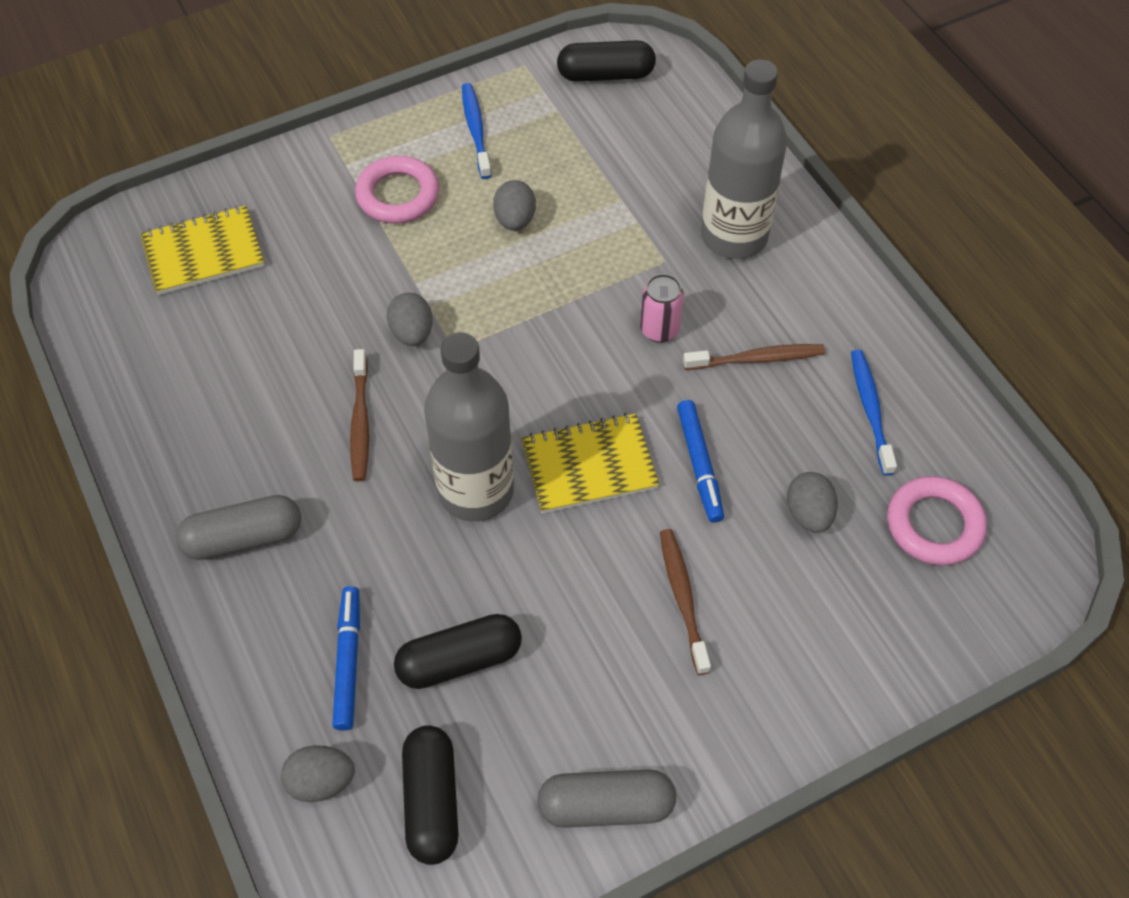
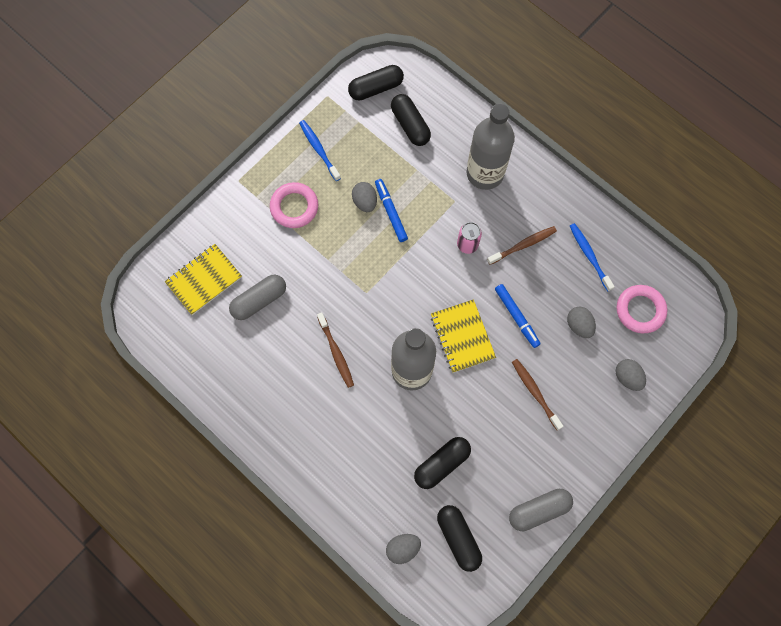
camera: 20 degrees left, 15 degrees up
(243, 538) = (306, 438): grey capsule -> grey capsule (259, 300)
(348, 661) = (388, 484): blue marker -> blue marker (390, 212)
(412, 333) = (340, 291): grey egg -> grey egg (627, 377)
(589, 465) = (462, 336): yellow notebook -> yellow notebook turned 75 degrees counterclockwise
(638, 137) = (410, 125): none -> black capsule

